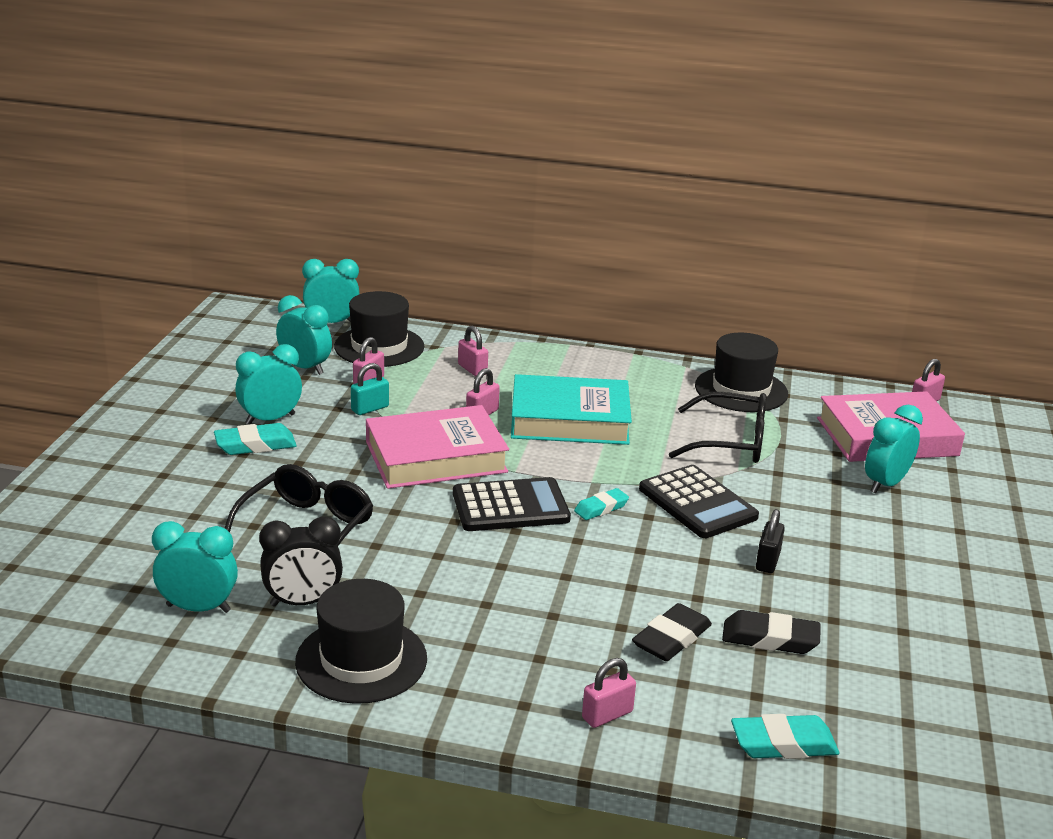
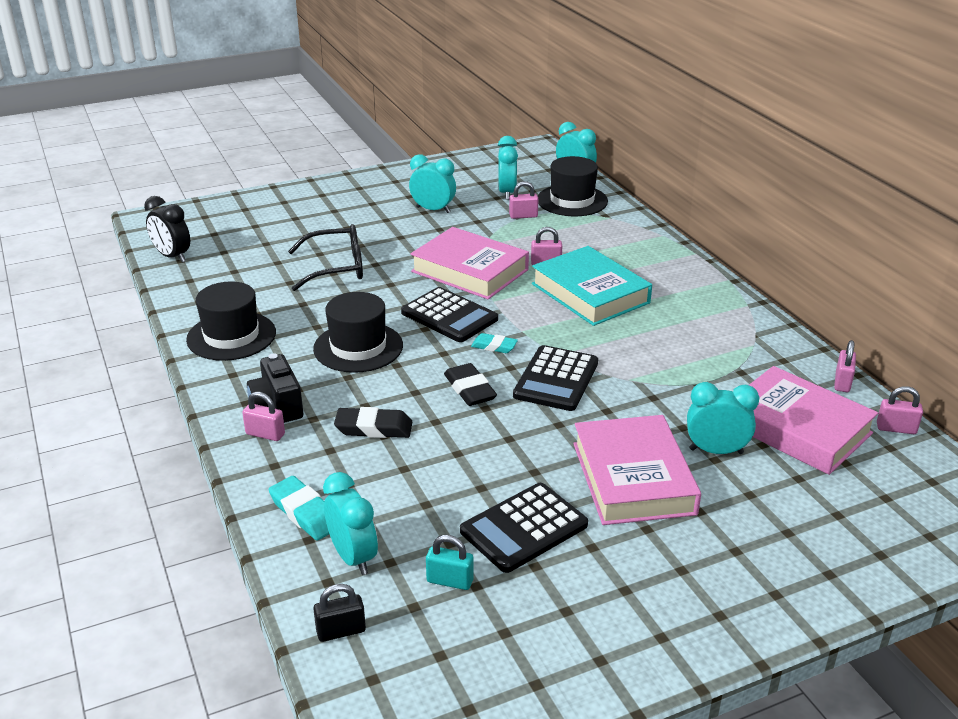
camera: 55 degrees right, 5 degrees up
(198, 608) = (225, 274): turquoise clock -> turquoise clock (353, 557)
(255, 445) = (399, 218): turquoise eraser -> none
(303, 602) = (264, 298): black clock -> black clock (172, 256)
(370, 408) = (492, 229): turquoise padlock -> turquoise padlock (450, 581)
(472, 369) = (597, 238): pink padlock -> pink padlock (842, 382)
(558, 684) = (277, 406): none -> black camera
(730, 442) = (664, 362): black glasses -> none
(741, 390) = (754, 339): black hat -> black hat (358, 347)
(767, 561) = (520, 434): black padlock -> black padlock (341, 631)
(770, 639) = (421, 467): black eraser -> black eraser (470, 389)
(889, 538) = (633, 478): none -> pink book
(916, 624) = (524, 528): none -> black calculator

